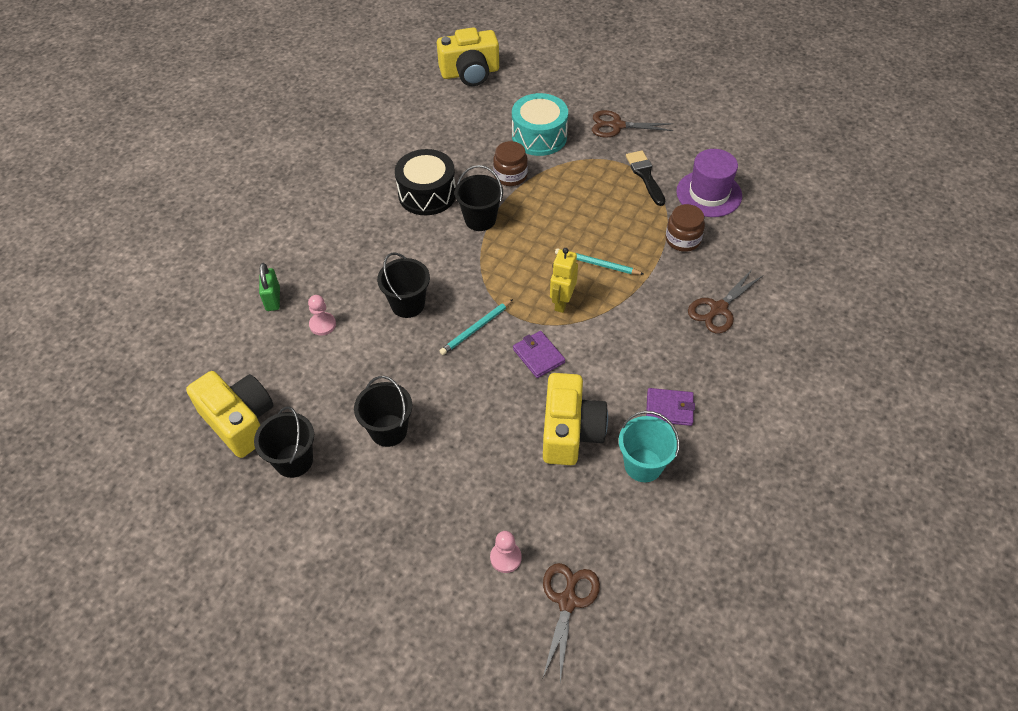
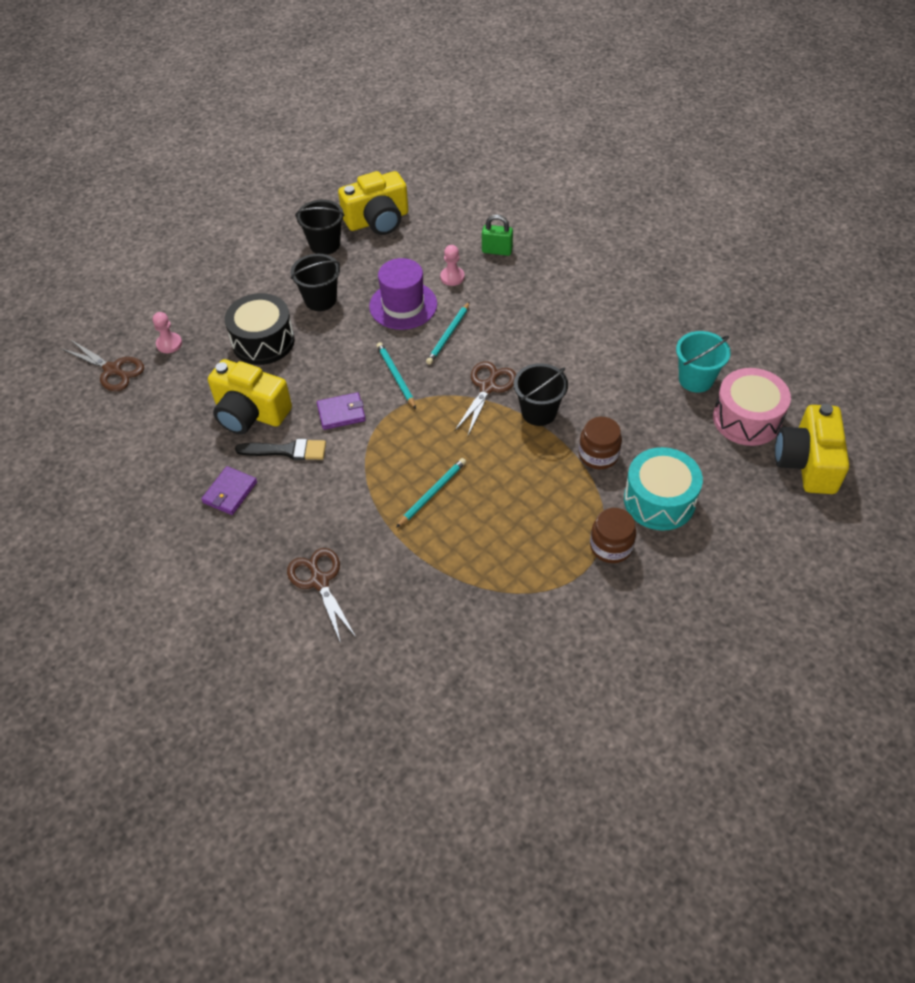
camera: 110 degrees right, 0 degrees up
(408, 304) = (448, 335): black bucket -> turquoise pencil
(427, 194) = (594, 377): black drum -> black drum (263, 341)
(439, 105) = (746, 419): none -> pink drum
(562, 302) = (395, 449): yellow robot -> none
(616, 126) = (657, 590): brown scissors -> brown scissors (488, 387)
(643, 465) = (188, 453): turquoise bucket -> turquoise bucket (696, 379)
(645, 175) = (552, 588): black brush -> black brush (287, 451)
(683, 240) = (432, 587): brown jar -> brown jar (611, 546)
(709, 194) = (495, 646): purple hat -> purple hat (403, 305)

